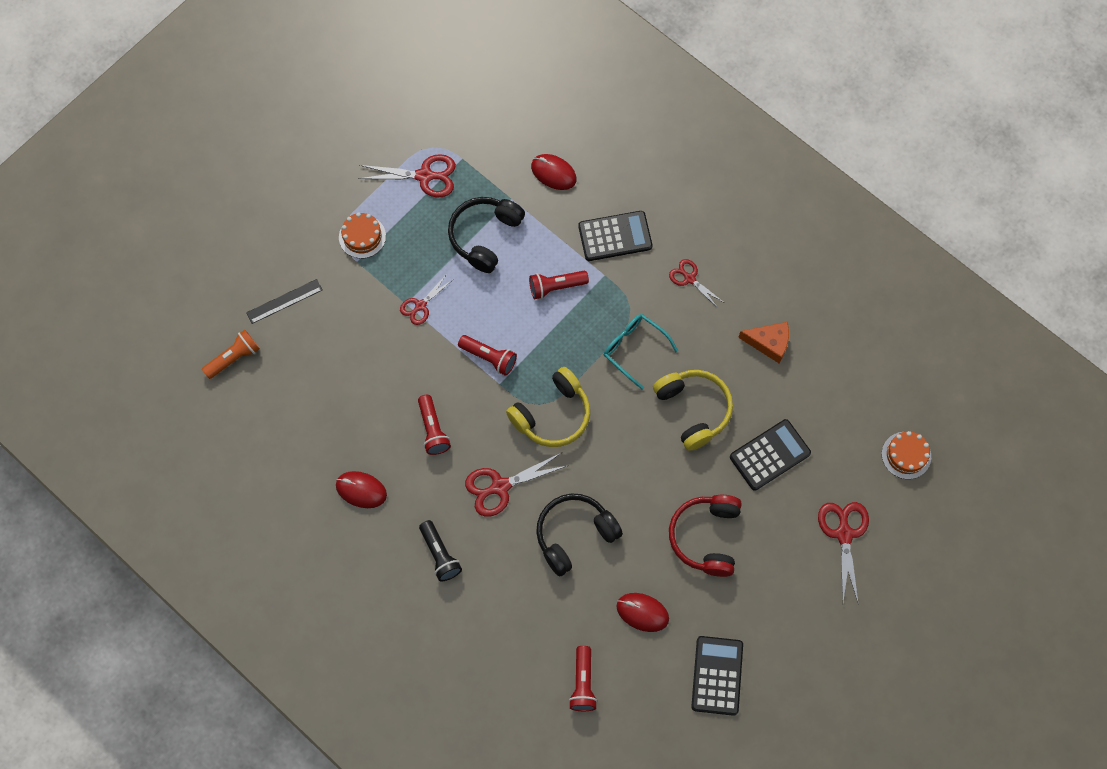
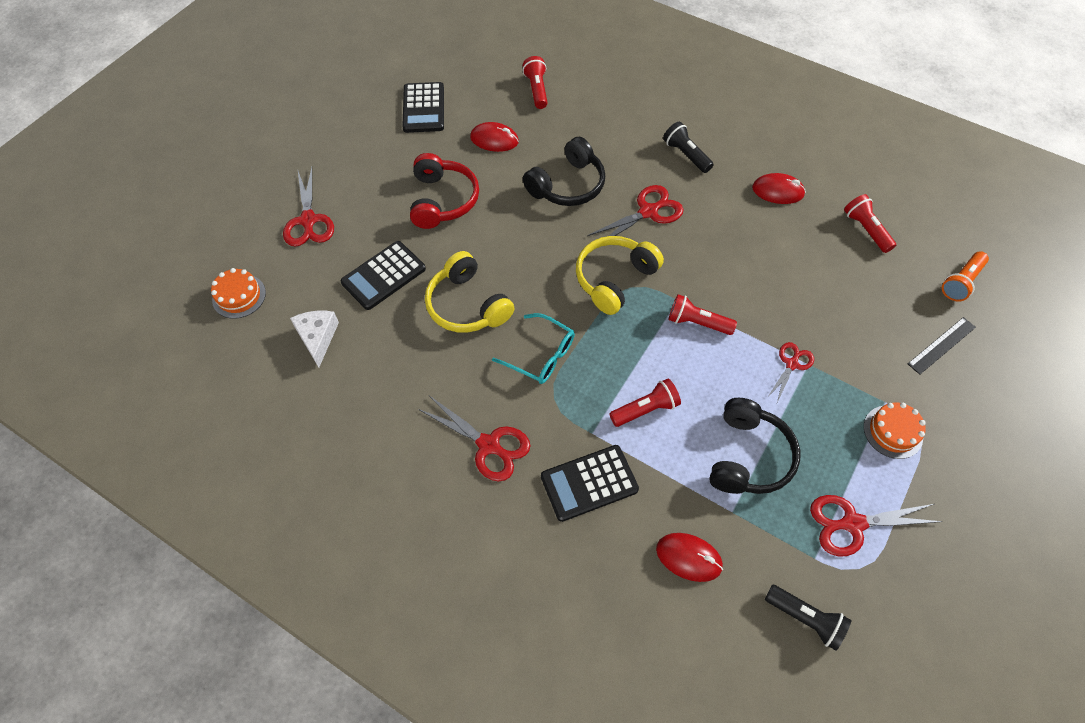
camera: 170 degrees right, 10 degrees down
(433, 429) = (730, 249): red flashlight -> red flashlight (866, 230)
(484, 123) = (805, 618): none -> black flashlight
(689, 278) = (488, 445): red scissors -> red scissors, size x1.60
(769, 343) = (388, 385): orange cheese -> none
(831, 399) = (317, 338): none -> white cheese

